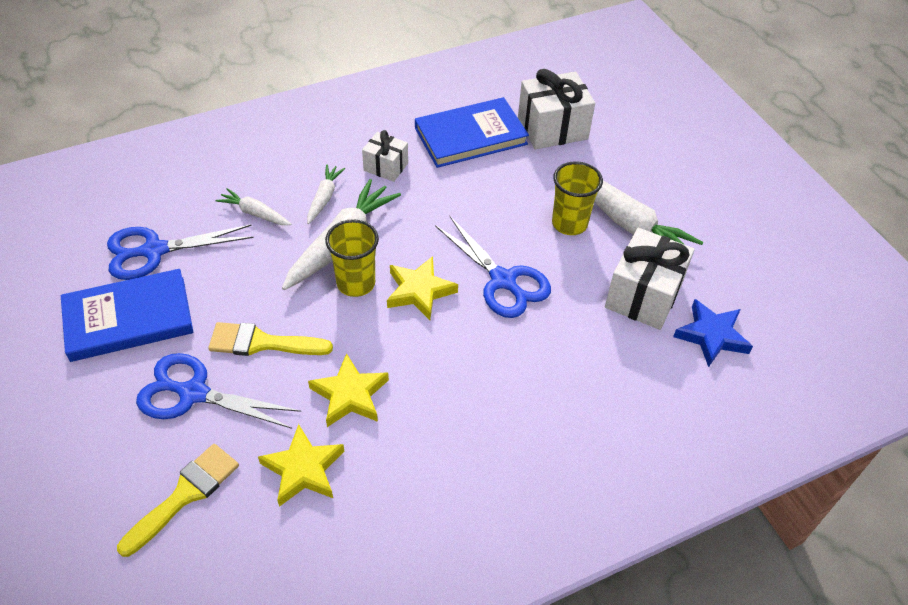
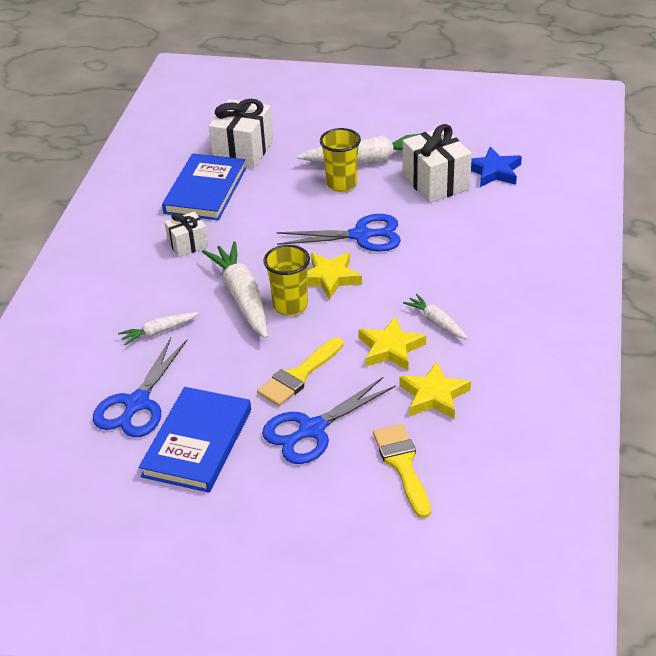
camera: 50 degrees left, 10 degrees down
(324, 198) = (184, 289): white carrot -> white carrot (436, 322)

